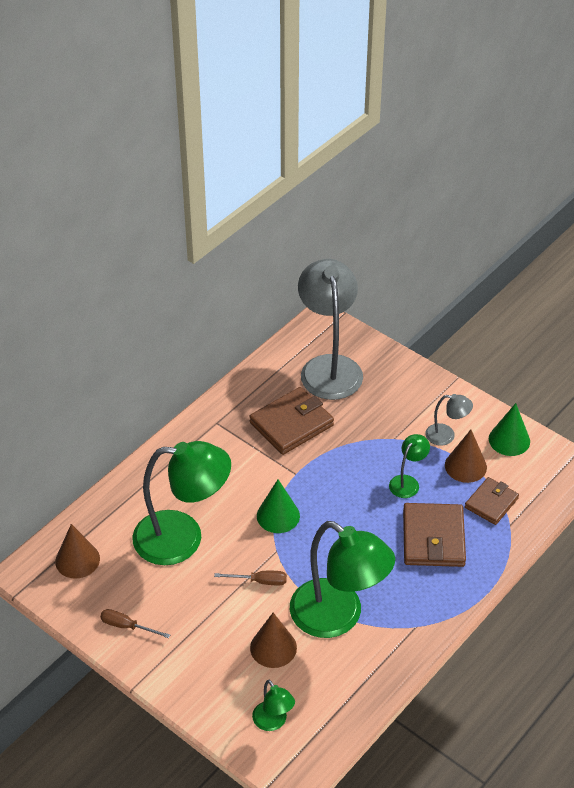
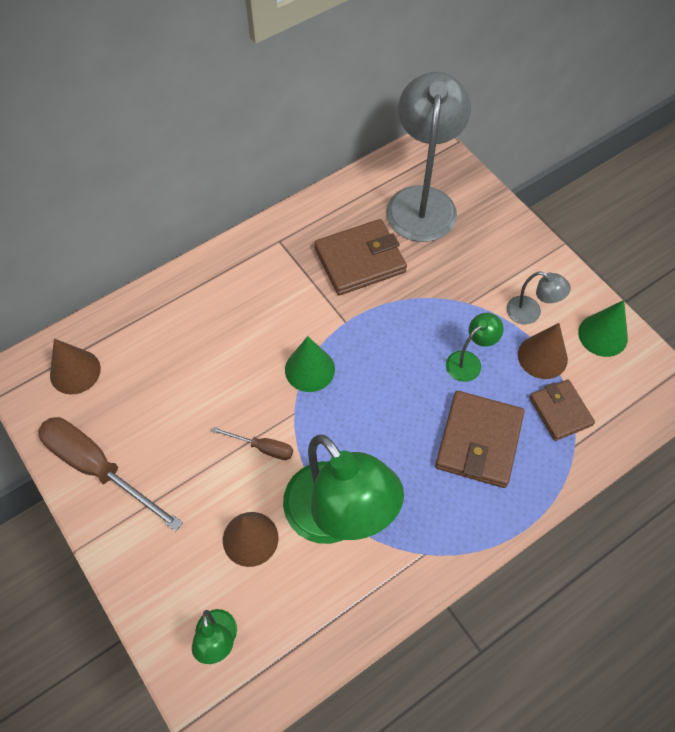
camera: 15 degrees right, 15 degrees up
(127, 626) = (98, 468): brown screwdriver -> brown screwdriver, size x2.07
(183, 538) = (196, 372): green lamp -> none
(491, 503) = (560, 411): brown wallet -> brown wallet turned 75 degrees counterclockwise

